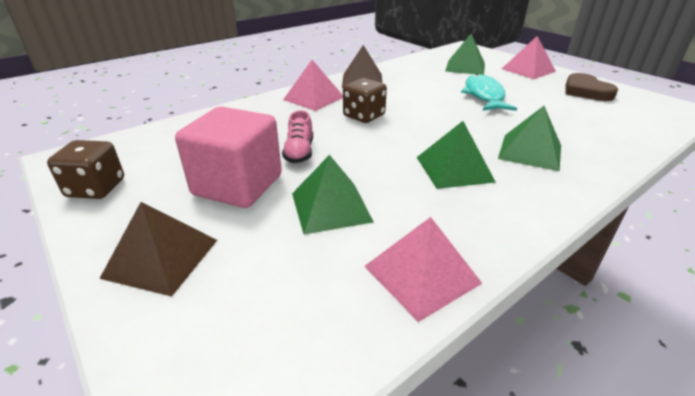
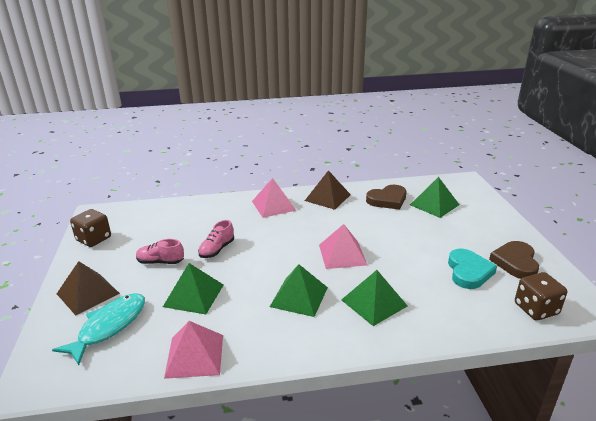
camera: 30 degrees right, 5 degrees down
(238, 185) = (160, 262): pink cube -> pink shoe
(364, 116) = (290, 232): brown dice -> brown dice (536, 309)
(421, 71) = (387, 200): none -> brown heart
(484, 96) = (409, 240): turquoise fish -> turquoise fish (109, 326)
(528, 70) = (492, 223): pink pyramid -> pink pyramid (342, 254)
(565, 106) = (468, 271): none -> turquoise heart

